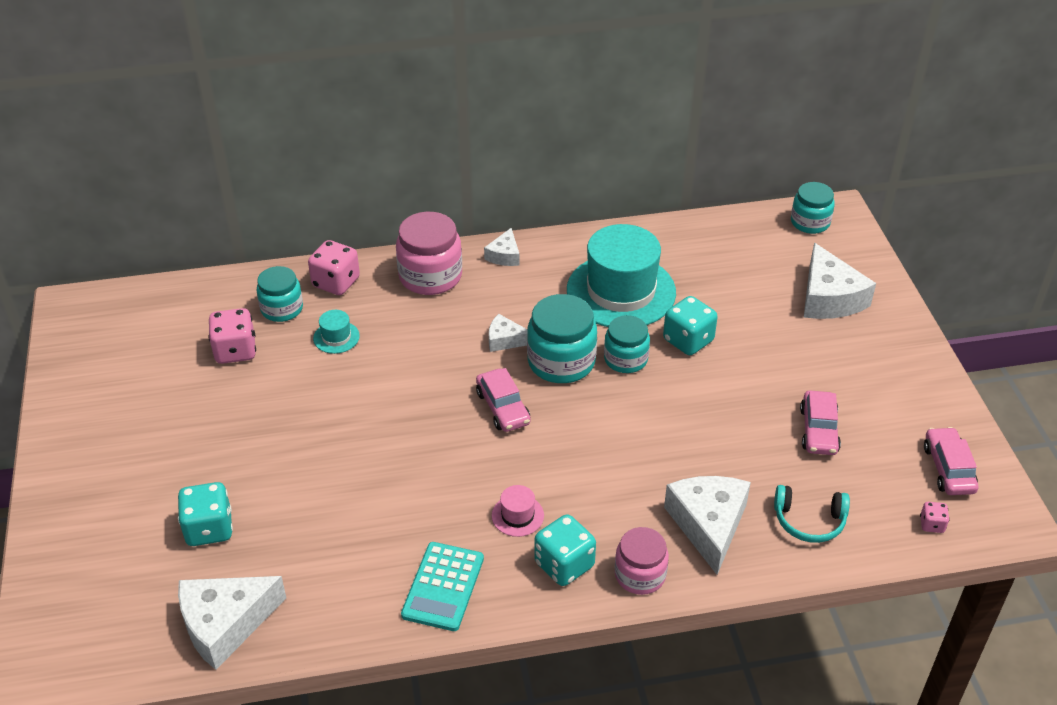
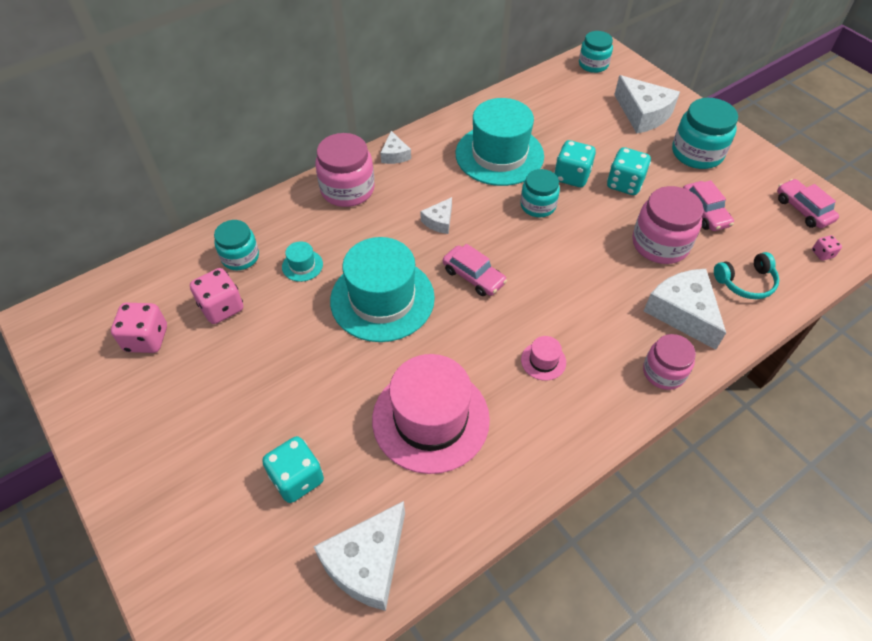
camera: 25 degrees left, 10 degrees up
(336, 282) = (273, 220): pink dice -> pink dice (146, 339)
(366, 526) = (430, 419): none -> pink hat
(394, 397) = (382, 299): none -> turquoise hat
(443, 586) = (526, 446): turquoise calculator -> none
(505, 340) = (439, 221): white cheese -> white cheese turned 45 degrees counterclockwise
(561, 362) = (492, 224): turquoise jar -> turquoise jar (697, 153)
(564, 565) = (604, 387): turquoise dice -> turquoise dice (624, 184)
(737, 446) = (660, 244): none -> pink jar

